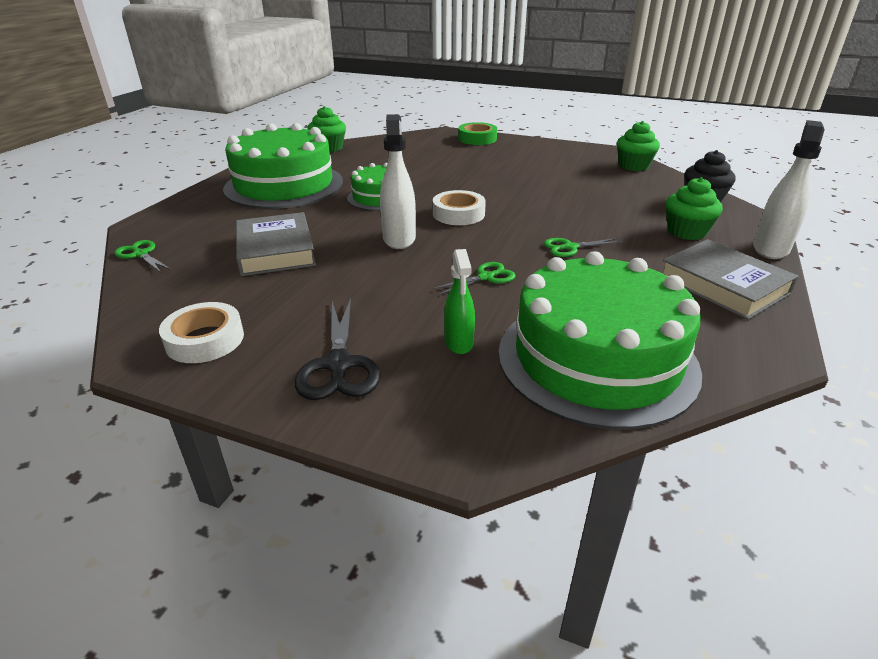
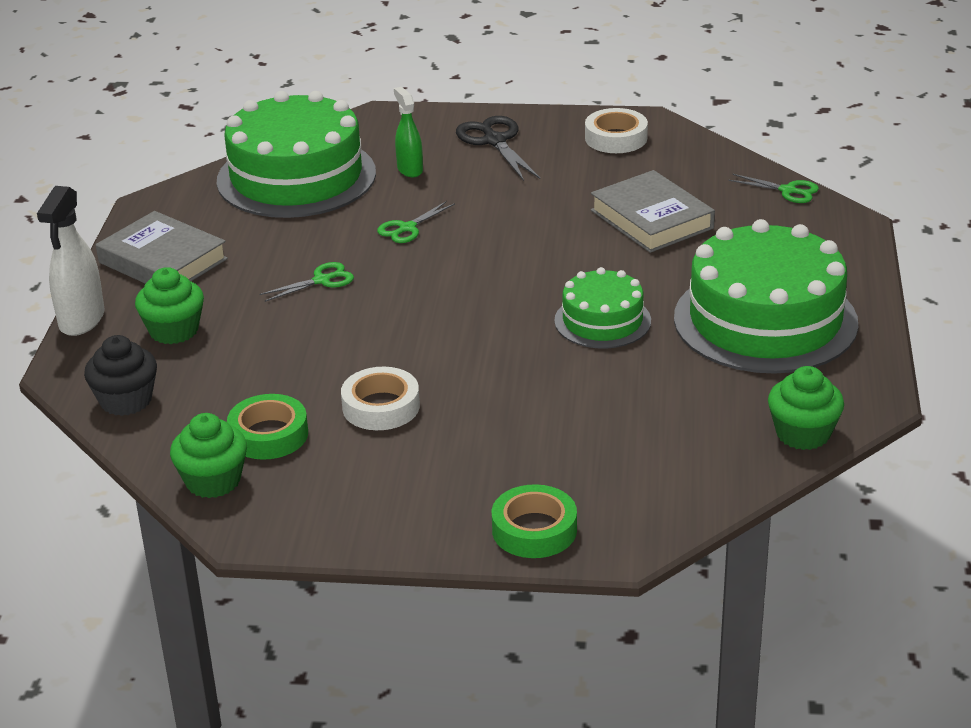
camera: 165 degrees right, 0 degrees up
(399, 239) = (526, 258): white spray bottle -> none
(458, 214) = (474, 309): white tape -> white tape (381, 407)
(605, 177) = (268, 435): none -> green tape

